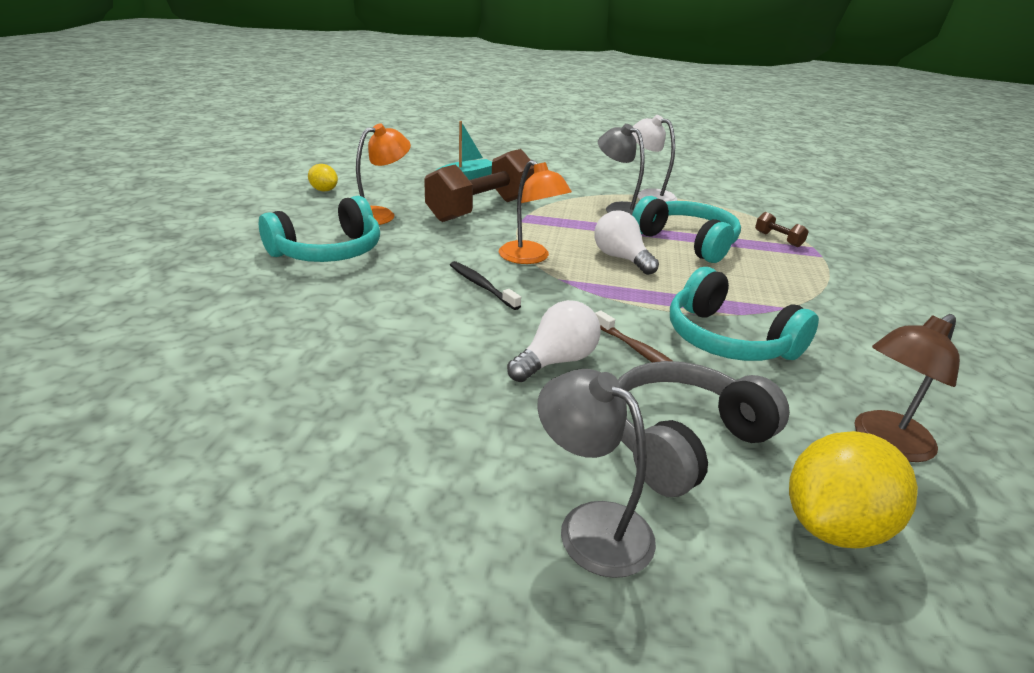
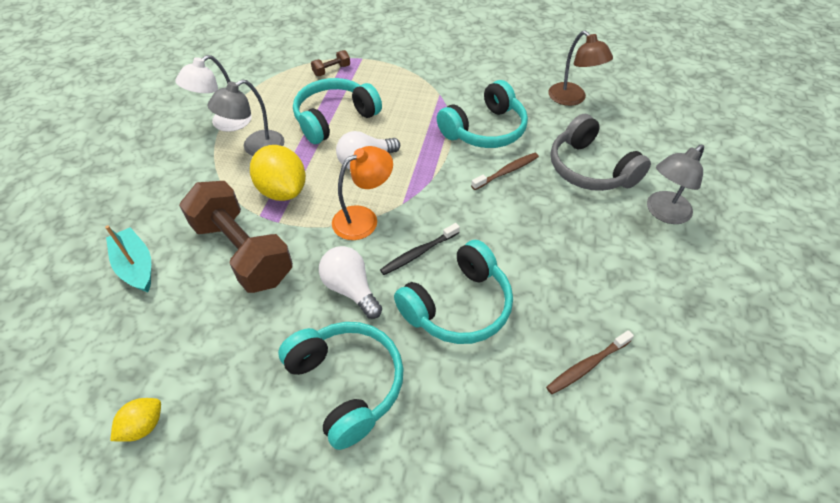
camera: 85 degrees left, 20 degrees up
(292, 388) = (587, 366): none -> brown toothbrush
(380, 215) = (245, 347): orange lamp -> none
(404, 306) = (458, 306): none -> turquoise headphones
(556, 361) = (524, 214): white light bulb -> white light bulb (350, 289)
(834, 525) = (635, 132): yellow lemon -> yellow lemon (282, 191)

